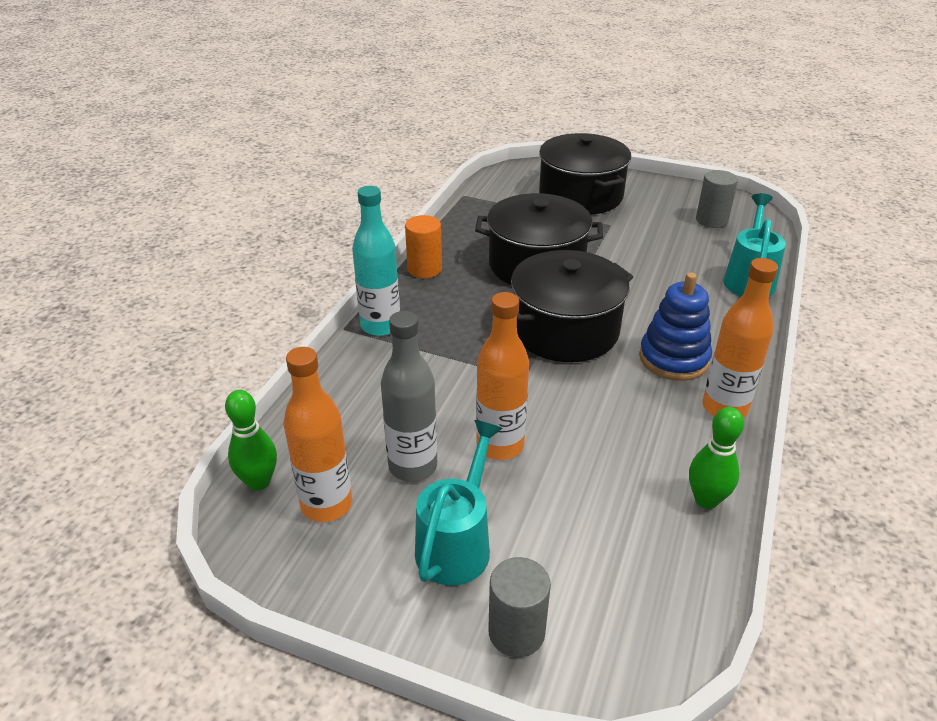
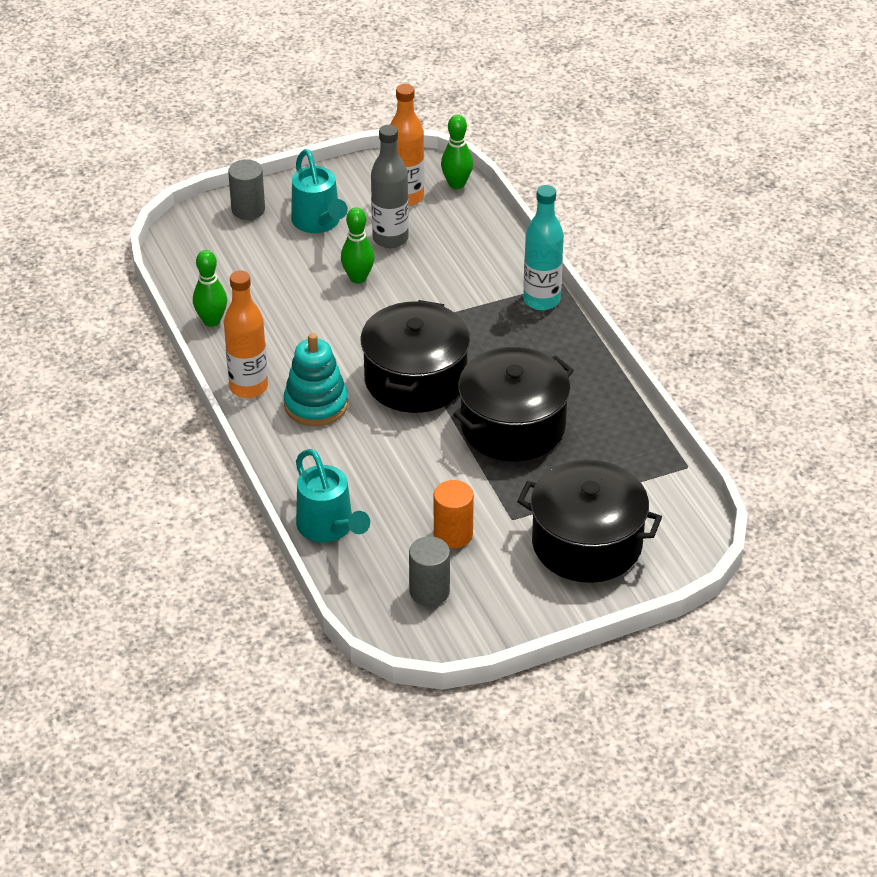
camera: 135 degrees right, 5 degrees up
(424, 269) = (588, 364): orange cylinder -> orange cylinder (453, 534)
(500, 445) = (358, 278): orange bottle -> green bowling pin
(673, 359) = (316, 404): blue stacking toy -> turquoise stacking toy

